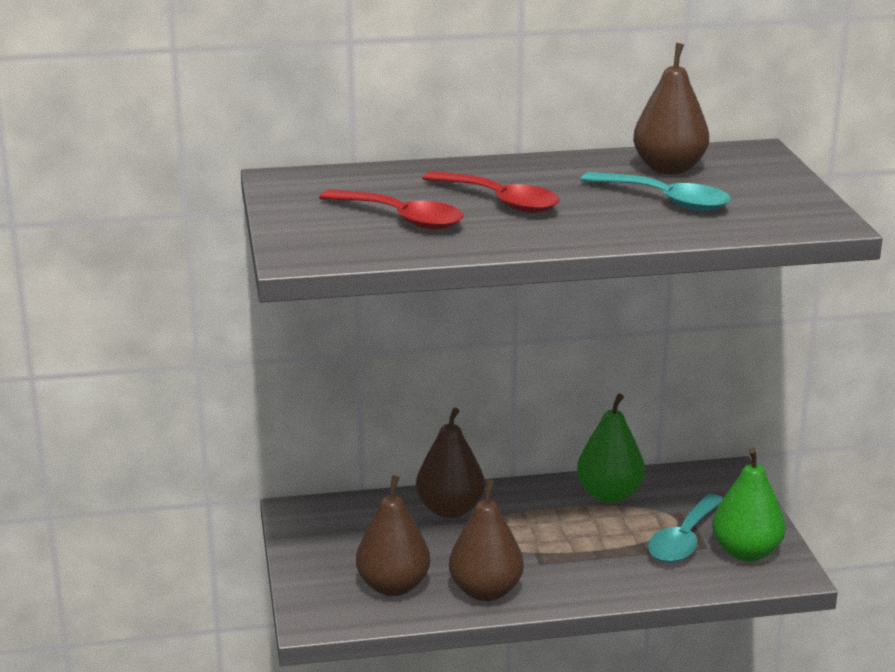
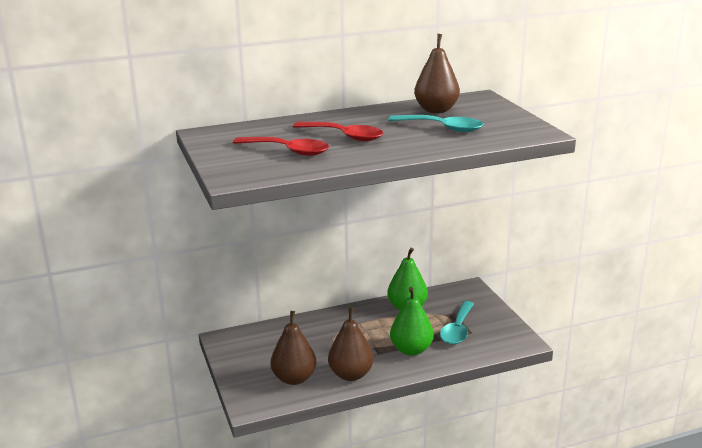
camera: 10 degrees left, 0 degrees up
(450, 510) = (316, 327): brown pear -> none
(746, 552) = (495, 333): green pear -> green pear (411, 350)

